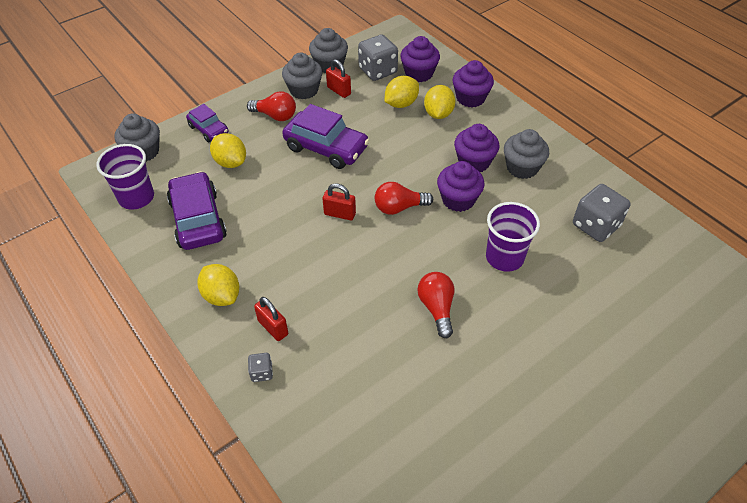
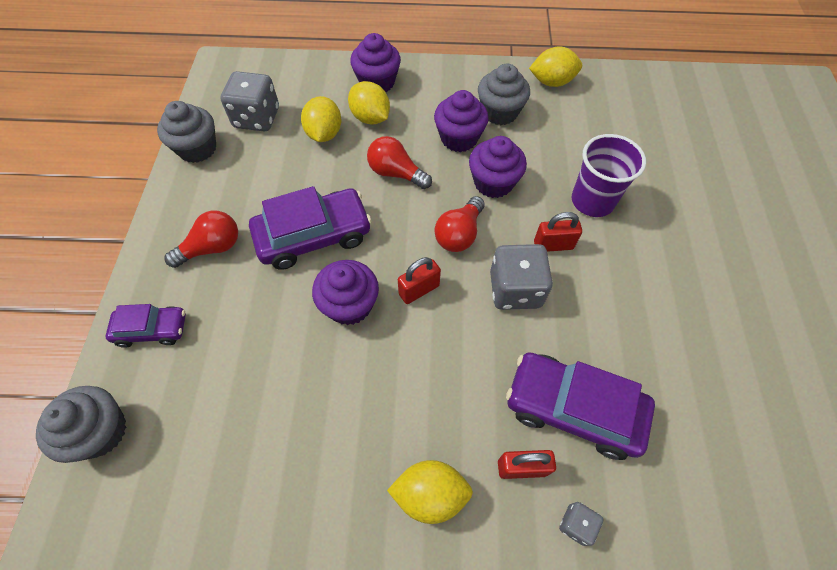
camera: 50 degrees left, 10 degrees up
(136, 197) = (172, 495): purple cup -> none
(198, 219) = (286, 441): purple car -> purple car (573, 409)
(230, 162) = (232, 342): yellow lemon -> yellow lemon (552, 82)
(304, 90) = (206, 195): grey cupcake -> none
(339, 91) = (245, 167): red padlock -> red padlock (553, 245)
(419, 73) = (300, 92): purple cupcake -> purple cupcake (349, 305)
(437, 308) = (611, 295): red light bulb -> red light bulb (396, 173)
(595, 226) = (609, 117): grey dice -> grey dice (515, 289)

